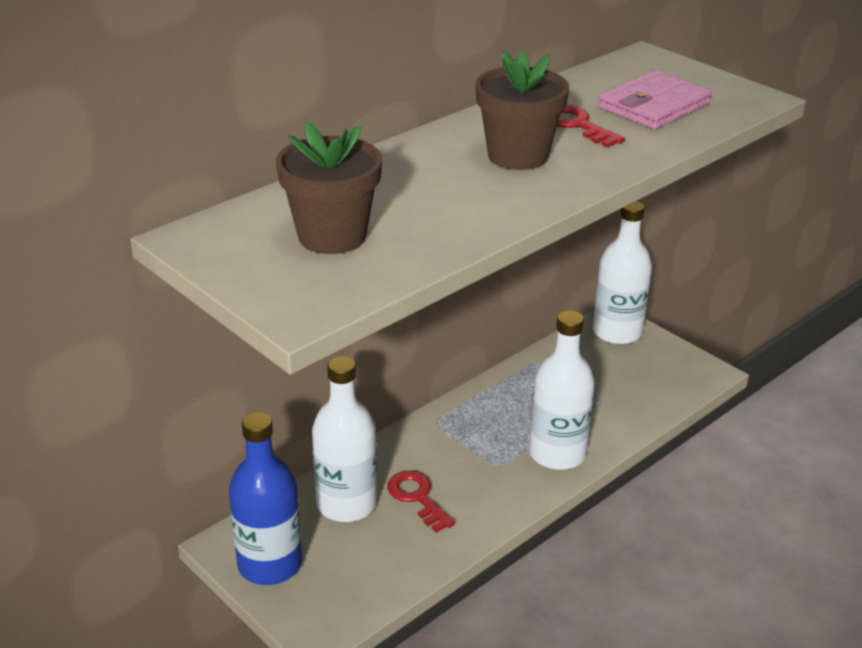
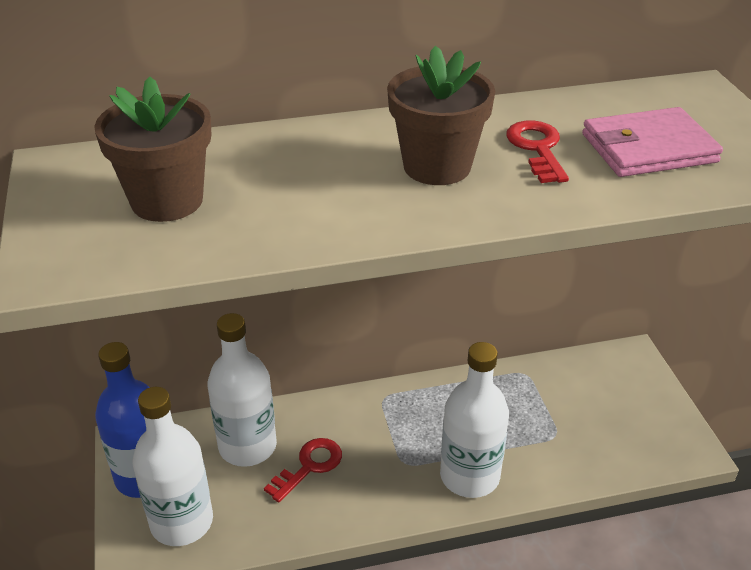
camera: 30 degrees right, 5 degrees up
(417, 497) = (309, 466): red key -> red key turned 45 degrees clockwise
(617, 332) = (626, 370): white bottle -> white bottle (181, 522)

